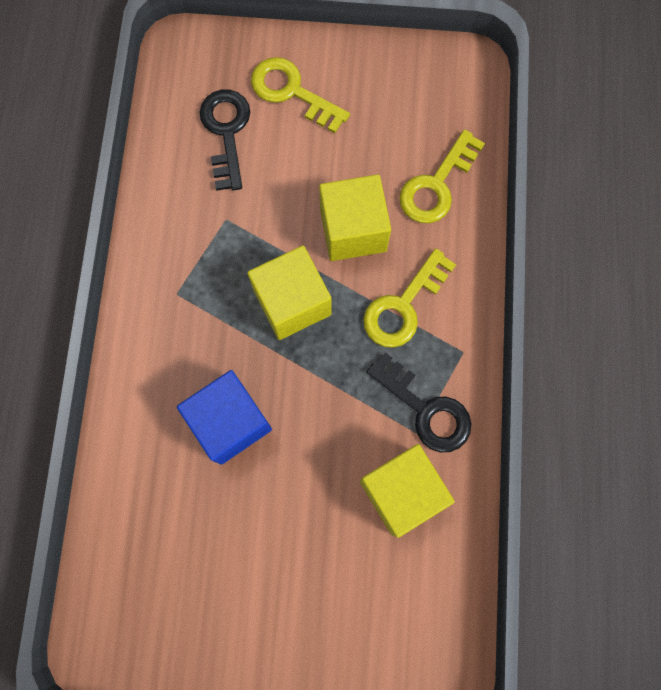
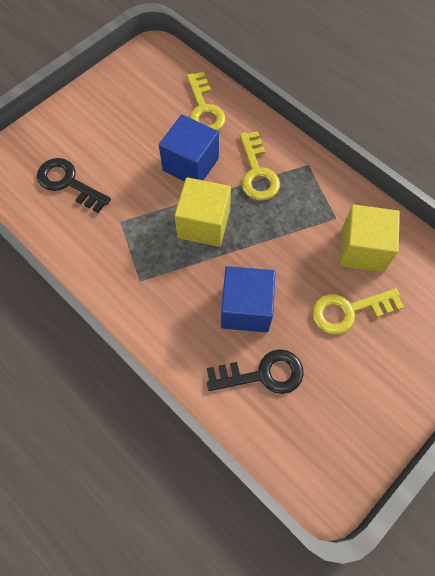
camera: 50 degrees left, 10 degrees down
(292, 92) = (80, 135): yellow key -> yellow key (349, 311)
(353, 230) = (190, 164): yellow cube -> blue cube
(425, 409) = (325, 204): black key -> black key (262, 374)

